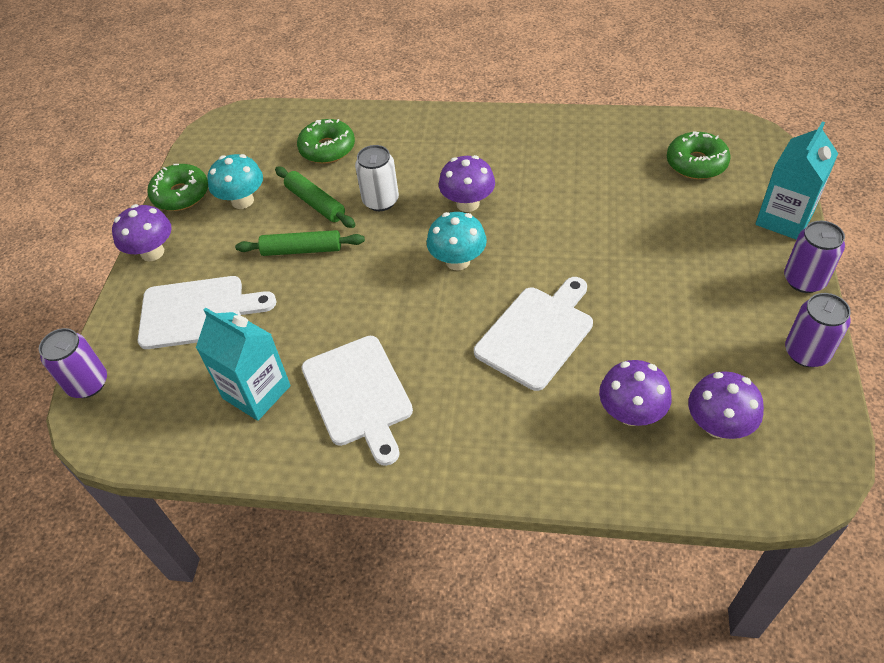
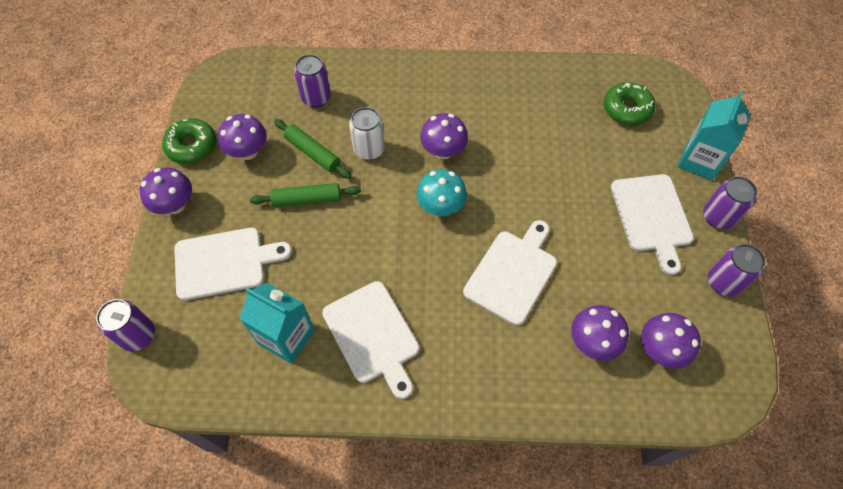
camera: 10 degrees left, 10 degrees up
(242, 201) = (248, 151): turquoise mushroom -> purple mushroom
(327, 149) = (316, 98): green donut -> purple can
(718, 278) = (651, 217): none -> white cutting board

